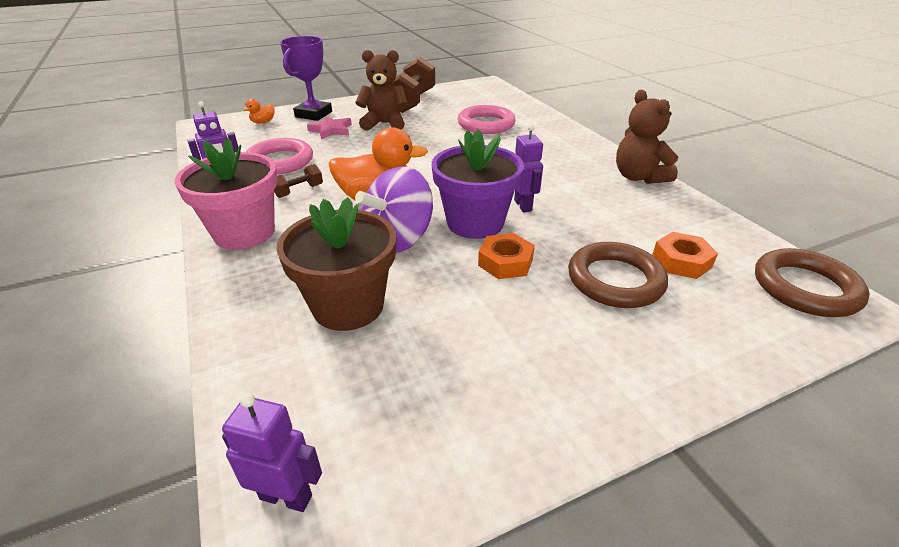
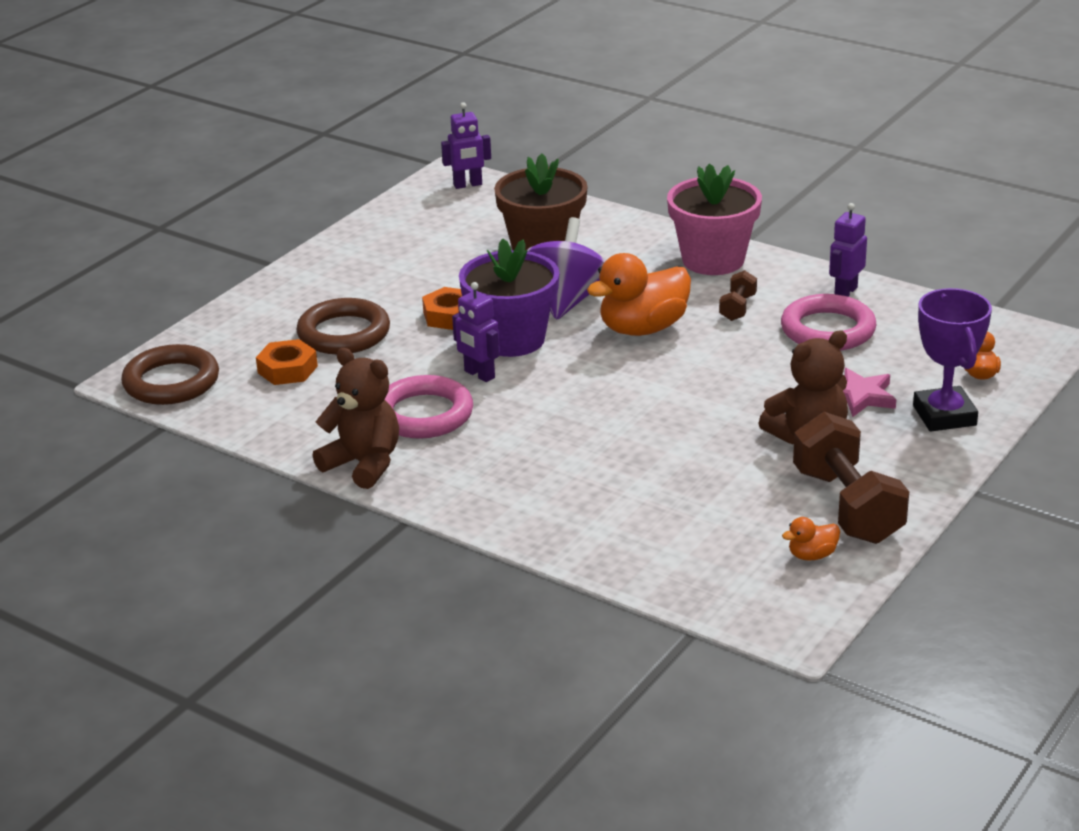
camera: 150 degrees right, 5 degrees down
(450, 94) = (812, 555): none -> orange duck
(486, 124) = (656, 494): pink ring -> pink ring (424, 414)

